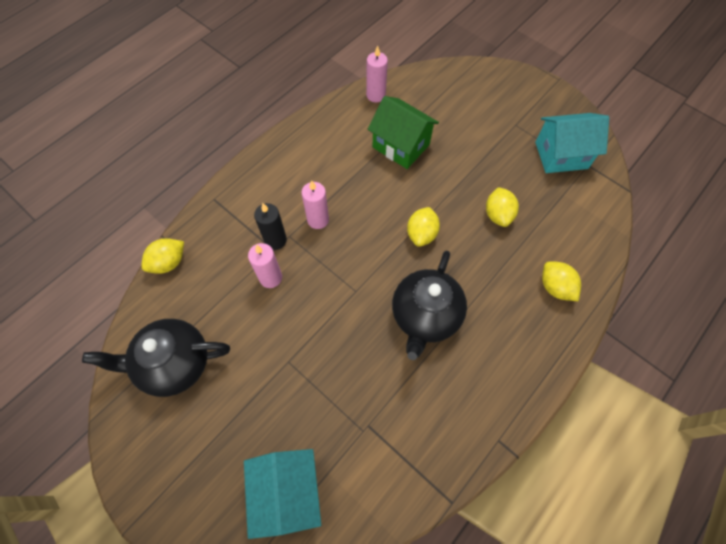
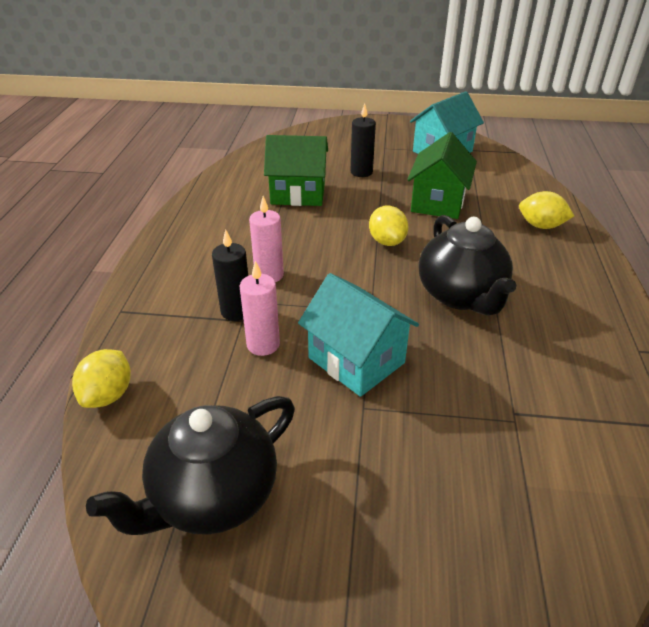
camera: 35 degrees left, 25 degrees down
(287, 492) = (505, 538): turquoise house -> turquoise house (356, 360)
(376, 95) = (235, 171): pink candle -> none
(469, 146) = (361, 172): none -> black candle
(498, 215) = (438, 202): yellow lemon -> green house

